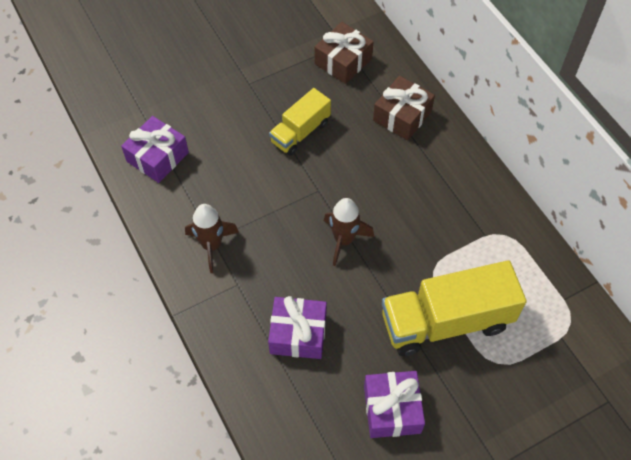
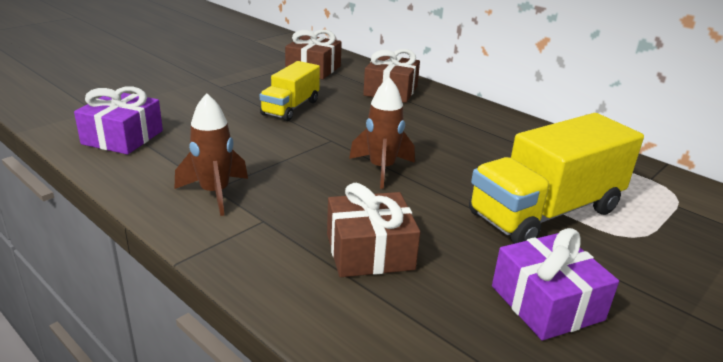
camera: 20 degrees left, 30 degrees down
(298, 334) = (369, 251): purple gift -> brown gift

